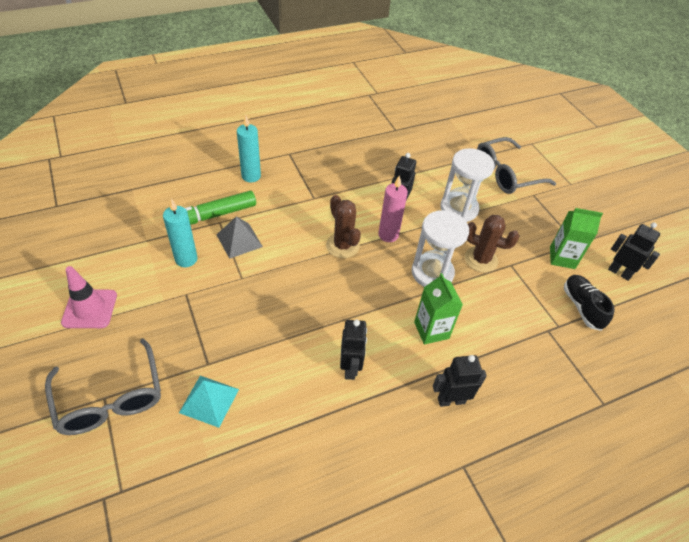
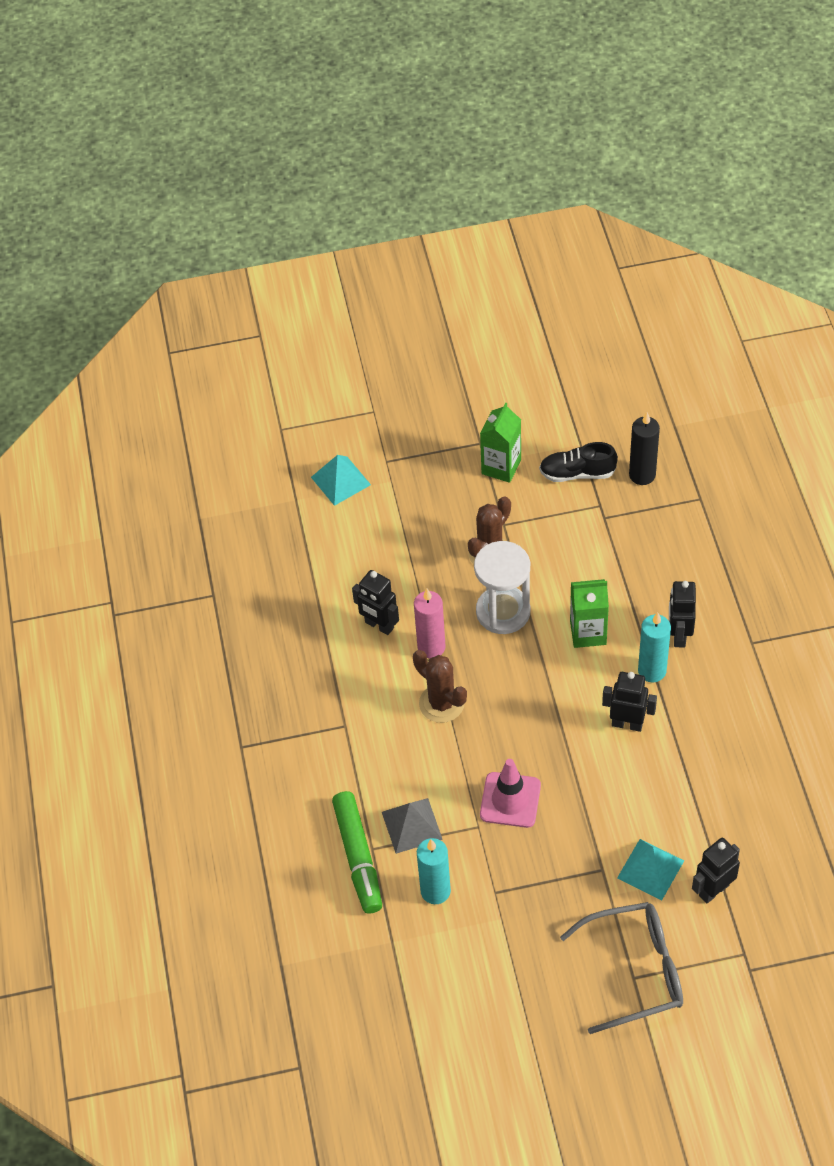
camera: 70 degrees left, 5 degrees up
(90, 309) = (502, 1003): pink traffic cone -> pink traffic cone (510, 800)
(251, 176) = (283, 802): turquoise candle -> turquoise candle (652, 671)
(342, 245) = (441, 703): brown cactus -> brown cactus turned 60 degrees clockwise
(459, 208) = (397, 554): white hourglass -> none
(506, 174) = (340, 480): grey glasses -> turquoise pyramid
(605, 354) = (642, 475): none -> black candle
(619, 272) = (533, 417): black robot -> black robot (713, 890)

